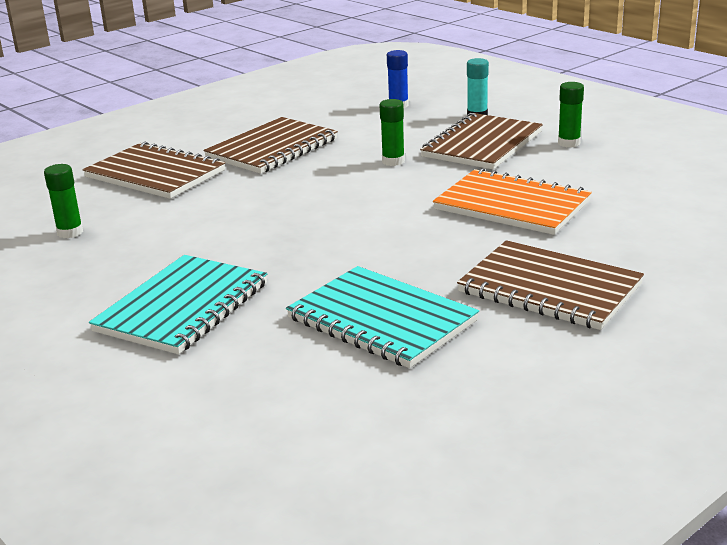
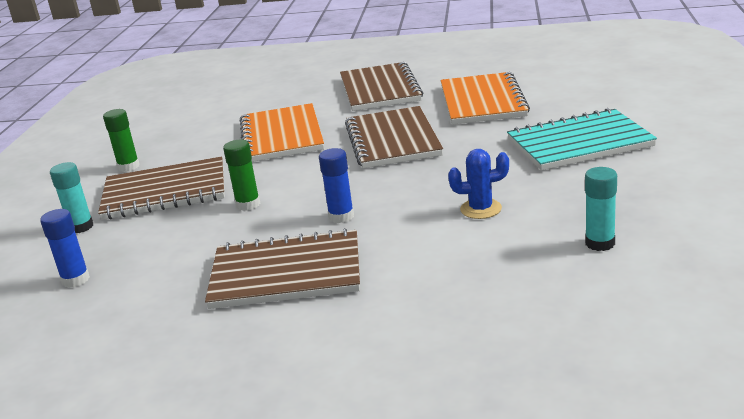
camera: 130 degrees left, 0 degrees up
(70, 232) = (600, 243): green glue stick -> turquoise glue stick
(155, 174) = (437, 291): brown notebook -> brown notebook (393, 140)
(197, 221) = (481, 209): none -> blue cactus
(302, 180) = (341, 216): none -> blue glue stick
(381, 320) = (482, 101): turquoise notebook -> orange notebook

